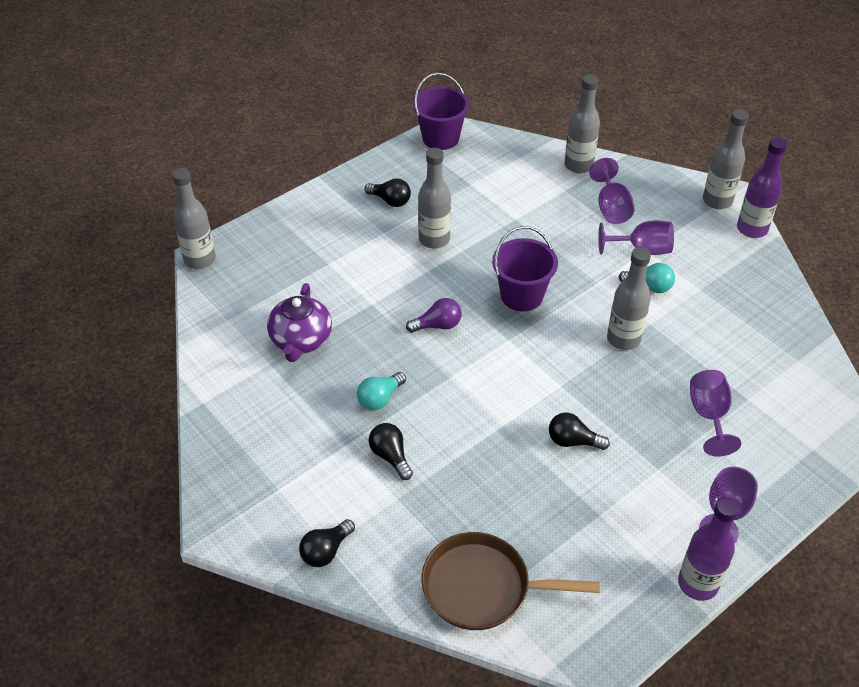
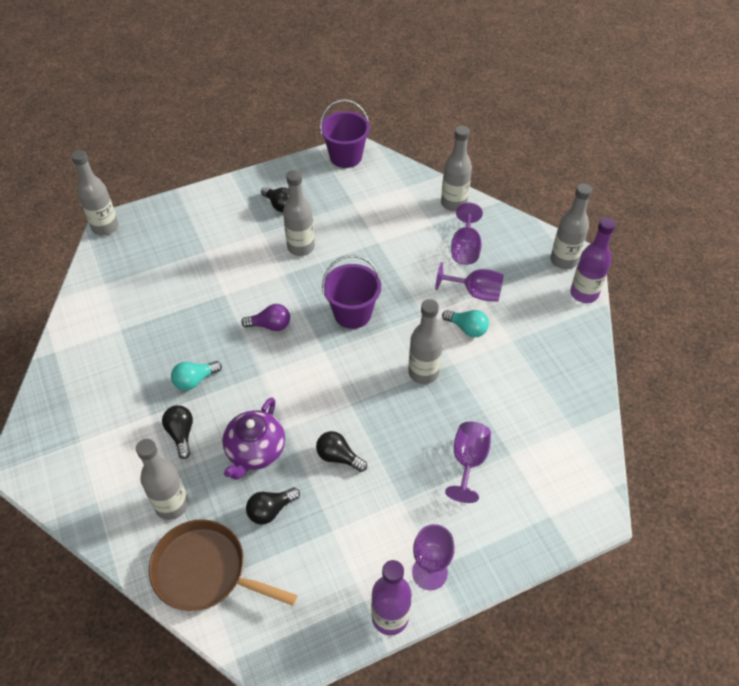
camera: 15 degrees right, 5 degrees up
(301, 340) = (154, 314): purple teapot -> purple teapot (255, 451)
(326, 551) = (93, 505): black light bulb -> black light bulb (271, 510)
(414, 530) = (172, 505): none -> grey bottle

